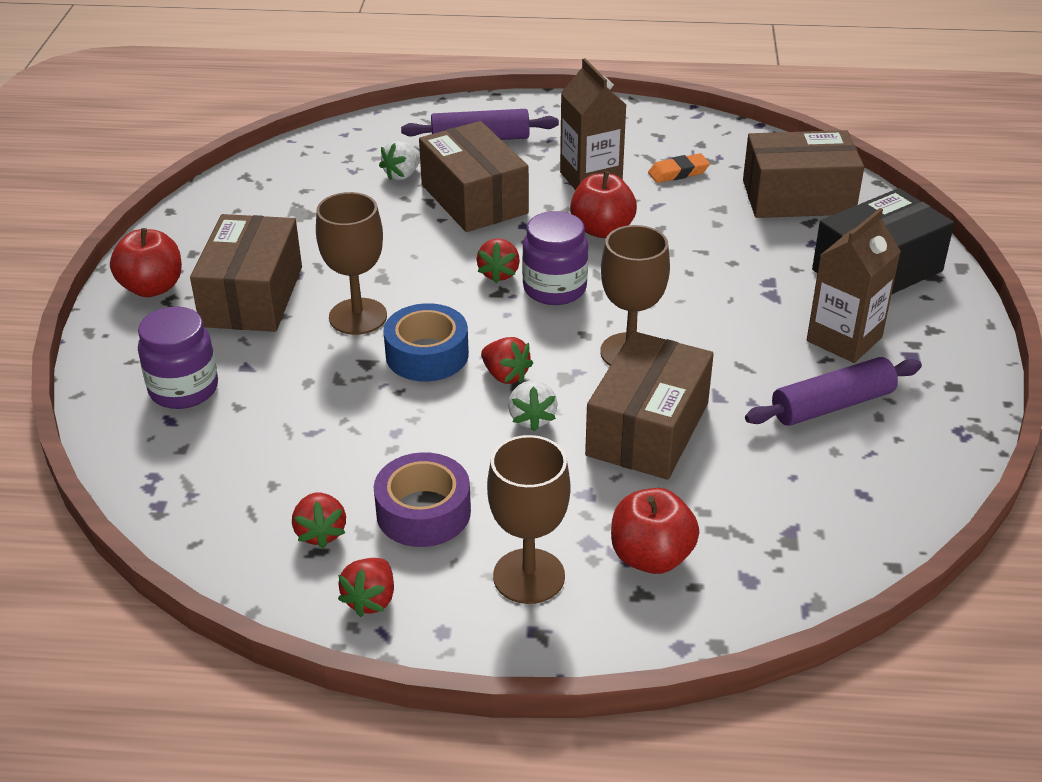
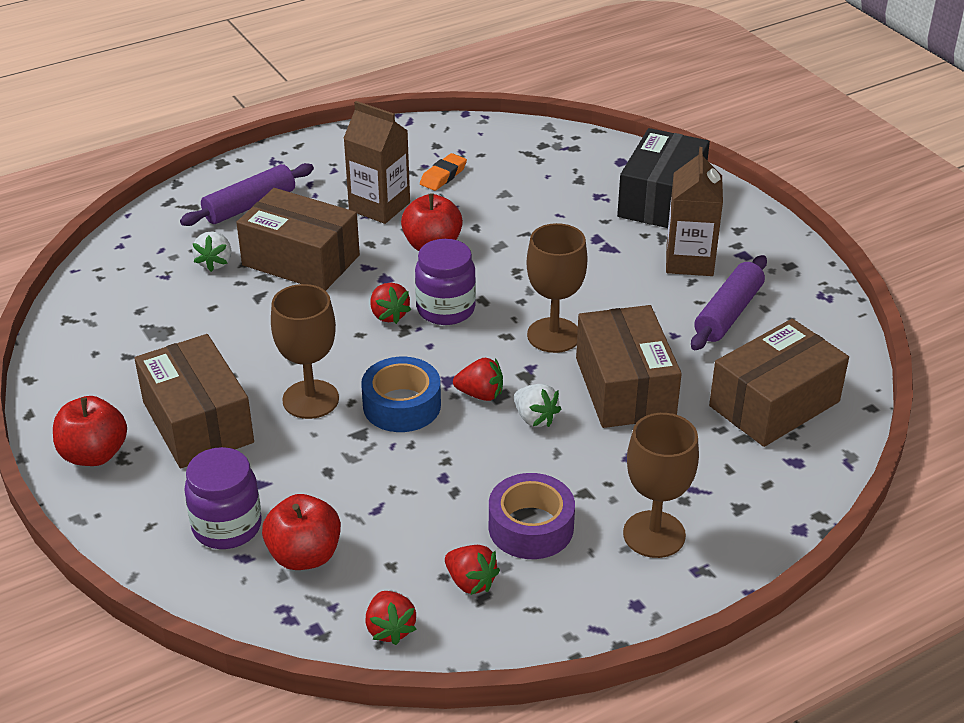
camera: 35 degrees left, 0 degrees up
(371, 600) = (562, 610): red strawberry -> red strawberry (390, 629)
(651, 557) = (720, 478): red apple -> red apple (304, 555)
(798, 197) = (552, 163): brown box -> brown box (774, 404)

